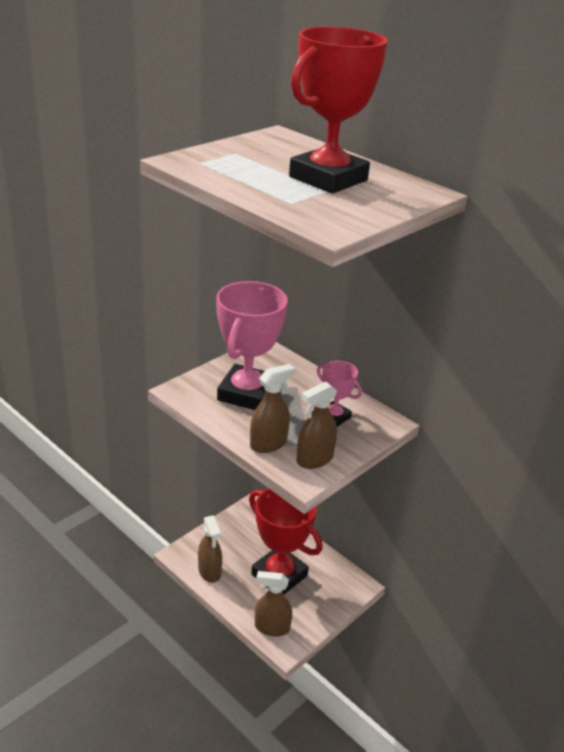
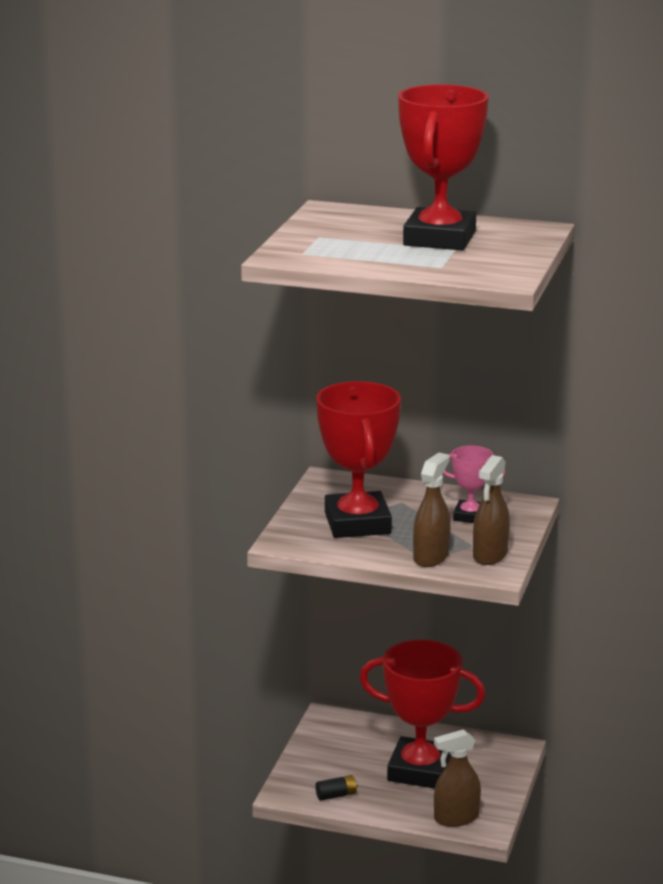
camera: 25 degrees left, 10 degrees down
(209, 571) = (336, 795): brown spray bottle -> black battery
(247, 393) = (357, 523): pink trophy -> red trophy

